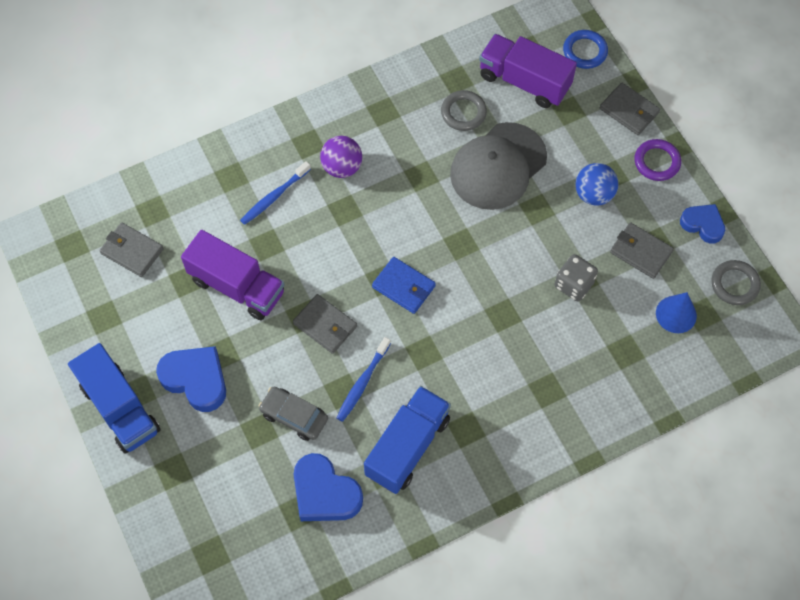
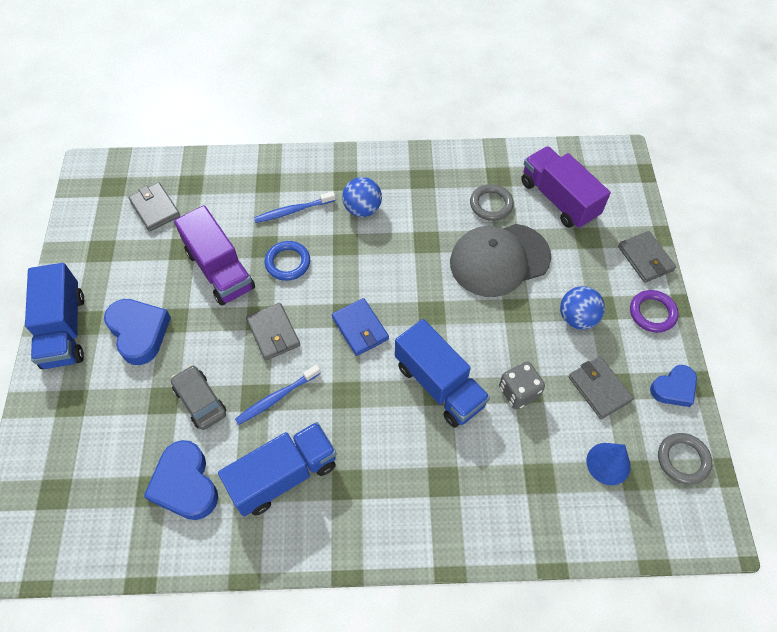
camera: 25 degrees right, 5 degrees down
(342, 167) = (362, 209): purple ball -> blue ball
(502, 308) = (439, 385): none -> blue truck
(585, 51) = (626, 194): blue ring -> blue ring (288, 263)
(703, 224) = (674, 388): blue heart -> blue heart turned 90 degrees clockwise

